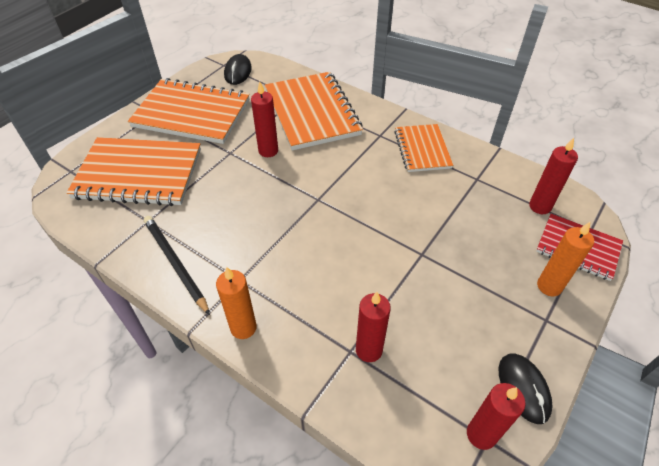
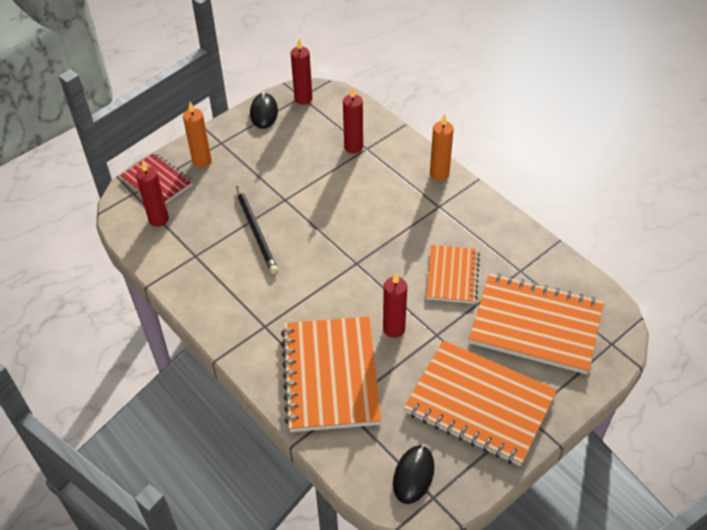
camera: 165 degrees left, 0 degrees up
(175, 263) = (492, 228): black pencil -> black pencil (256, 232)
(422, 149) = (229, 298): orange notebook -> orange notebook (452, 276)

